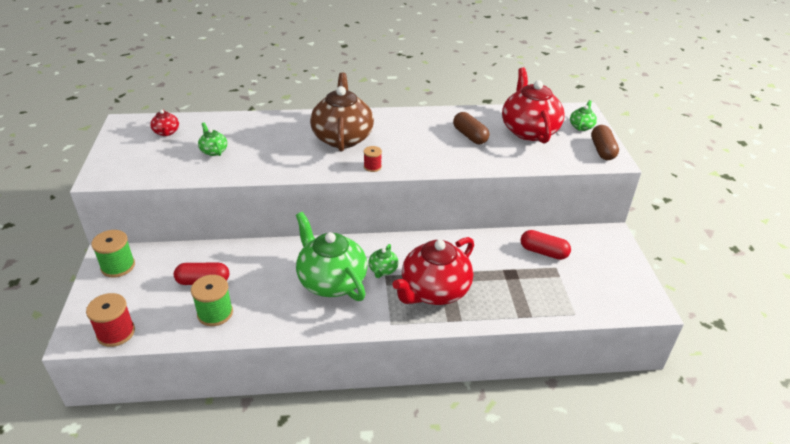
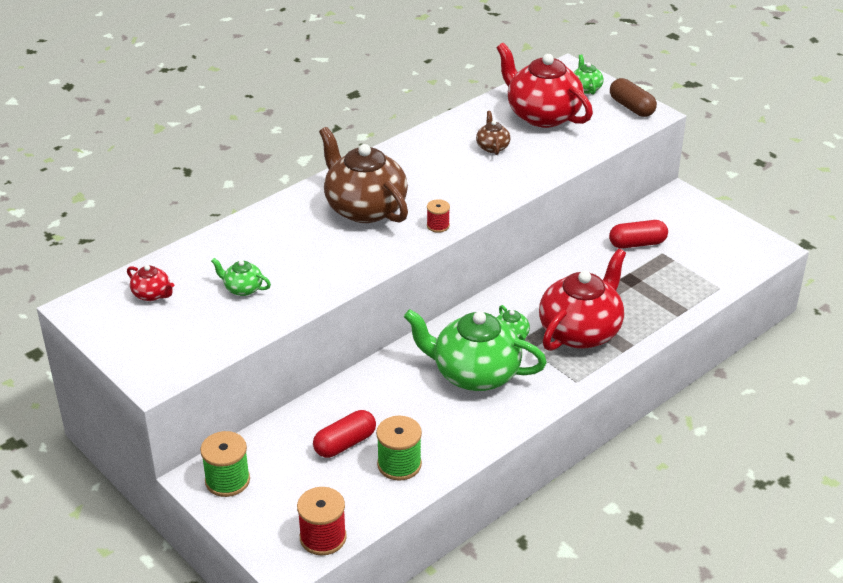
camera: 35 degrees left, 0 degrees up
(434, 291) = (580, 331): red teapot -> red teapot turned 150 degrees counterclockwise
(470, 136) = (492, 147): brown capsule -> brown teapot

